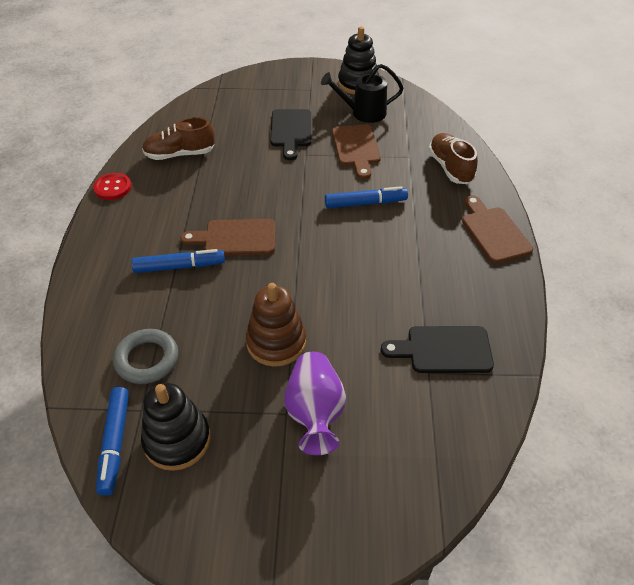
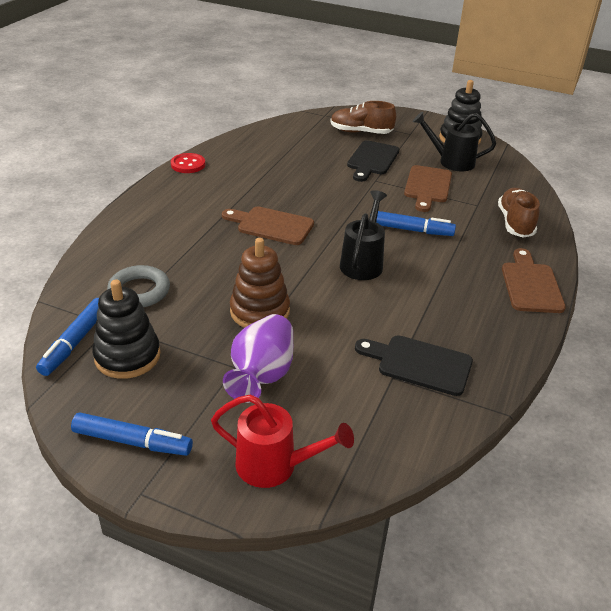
camera: 20 degrees right, 10 degrees down
(179, 266) = (209, 233): blue marker -> blue marker (132, 441)
(180, 154) = (260, 154): brown shoe -> brown shoe (361, 132)
(341, 254) = (363, 262): none -> black watering can
(377, 506) = (275, 466): none -> red watering can

